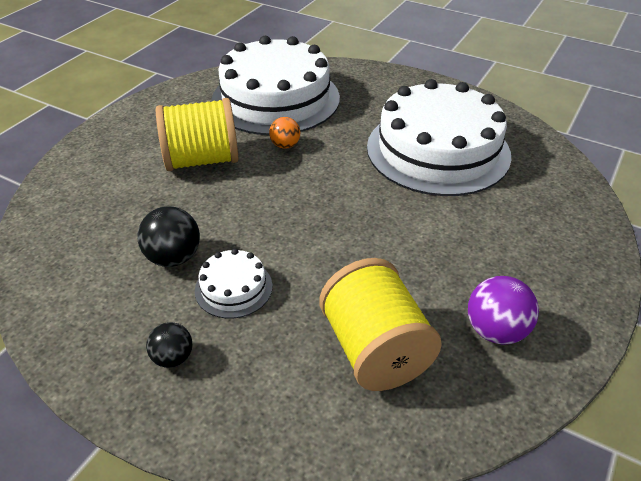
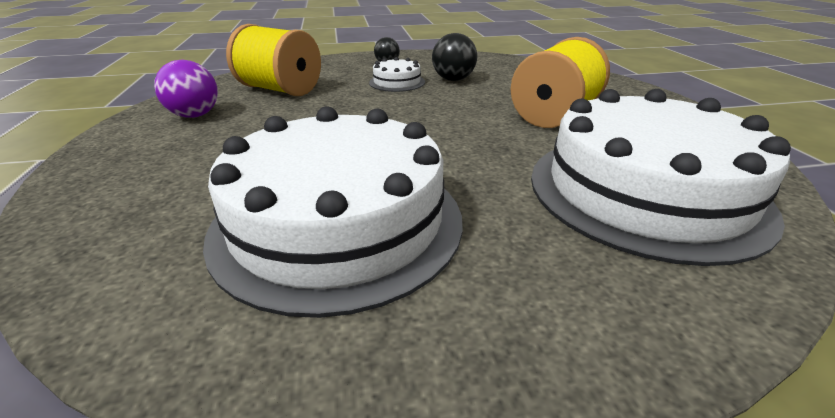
camera: 140 degrees right, 10 degrees down
(285, 145) = (519, 150): orange ball -> none

